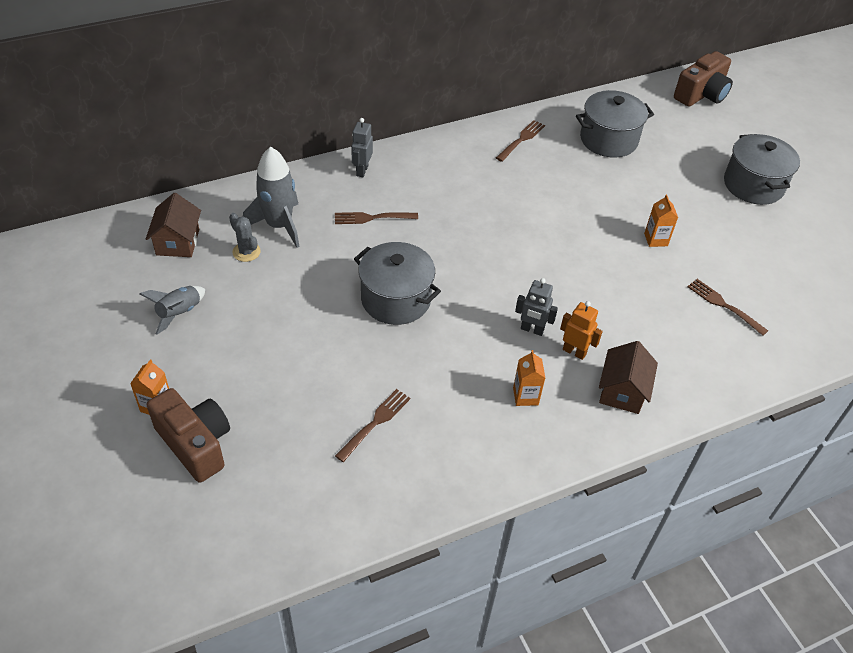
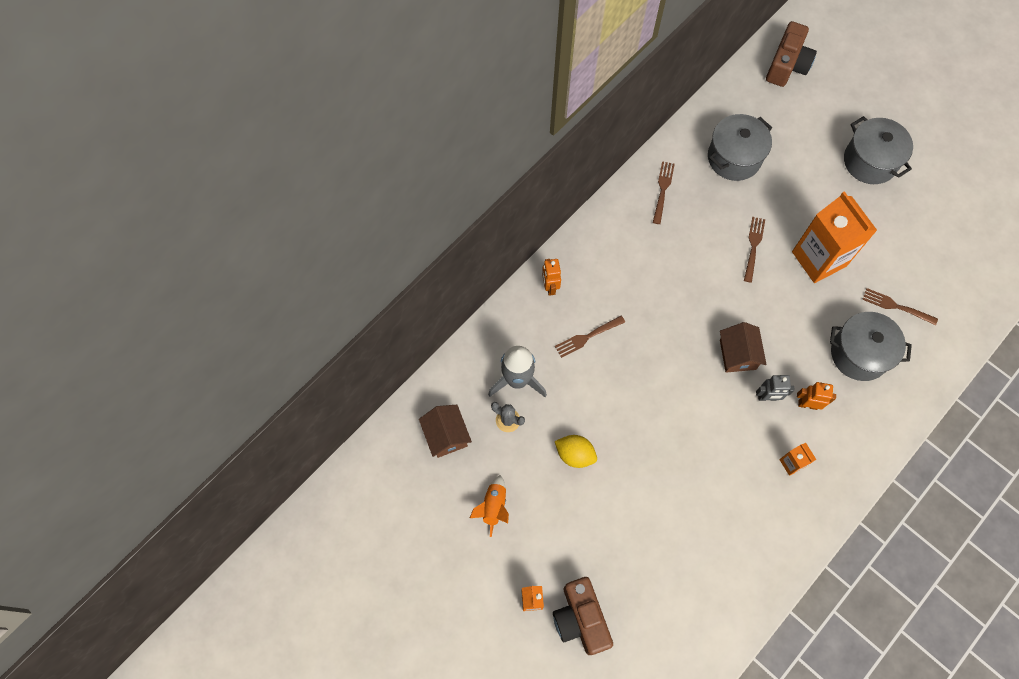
camera: 20 degrees left, 20 degrees up
(179, 313) = (493, 506): grey rocket -> orange rocket
(195, 444) = (580, 619): brown camera -> brown camera turned 135 degrees counterclockwise
(293, 302) = (575, 454): none -> yellow lemon
(362, 170) = (550, 287): grey robot -> orange robot
(375, 423) = (698, 539): brown fork -> brown fork (753, 247)
(396, 299) = (651, 414): grey pot -> grey pot (859, 354)
(622, 391) = (857, 426): brown house -> brown house (737, 354)
(656, 239) = (819, 259): orange carton -> orange carton, size x2.33

